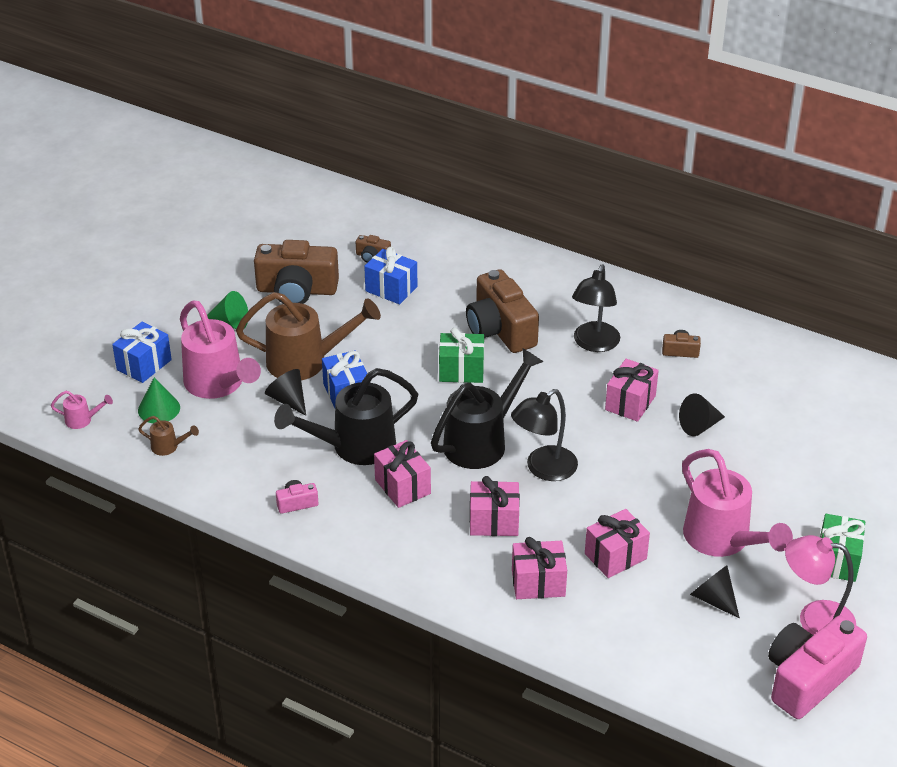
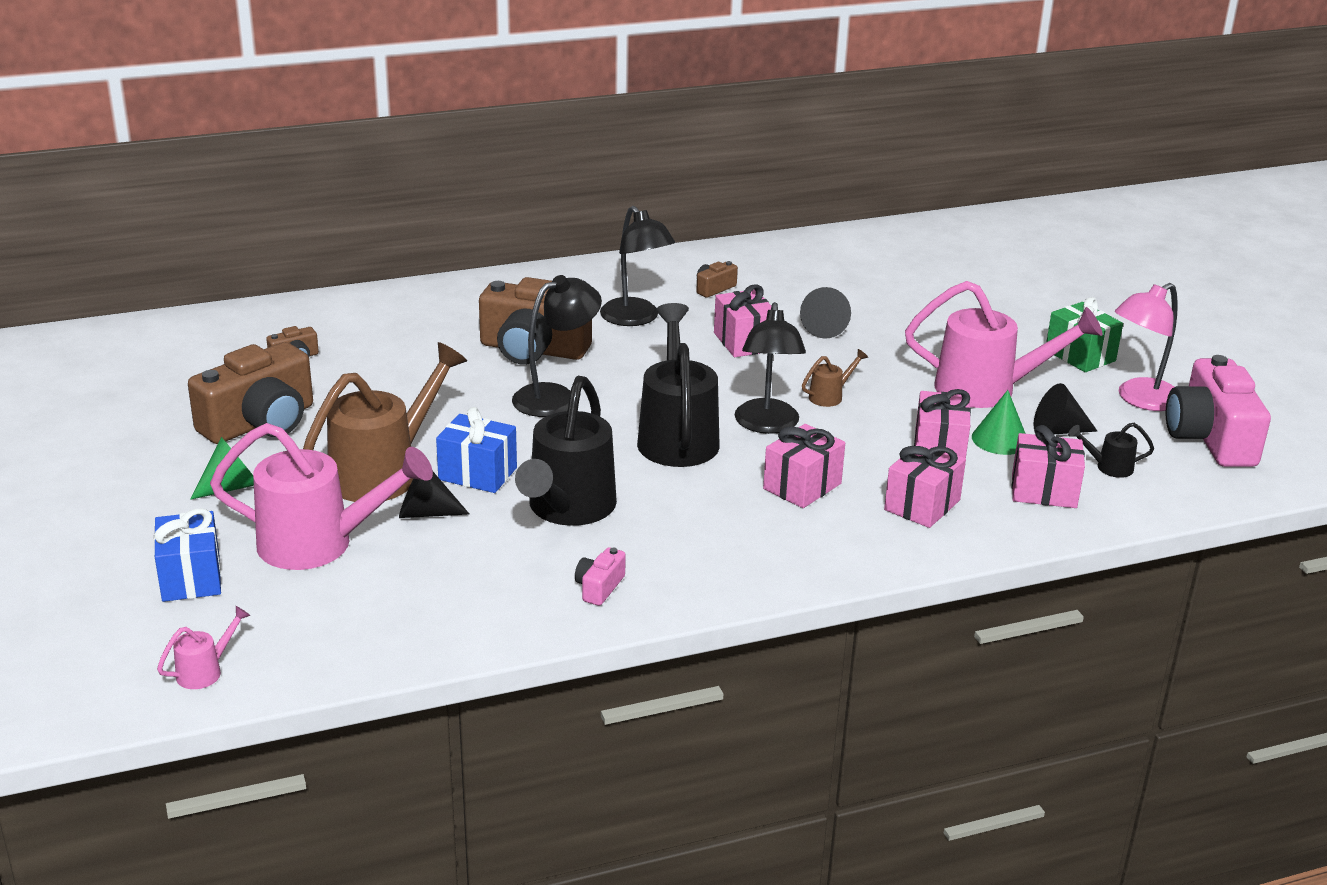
camera: 50 degrees left, 10 degrees down
(159, 409) = (287, 605): green cone -> green cone (1000, 439)
(168, 447) = (364, 630): brown watering can -> brown watering can (829, 396)
(391, 289) = (365, 372): blue gift -> none
(402, 486) = (674, 511): pink gift -> pink gift (1044, 491)
(461, 370) = (556, 397): green gift -> black lamp
(697, 646) = (1109, 467): none -> black watering can

